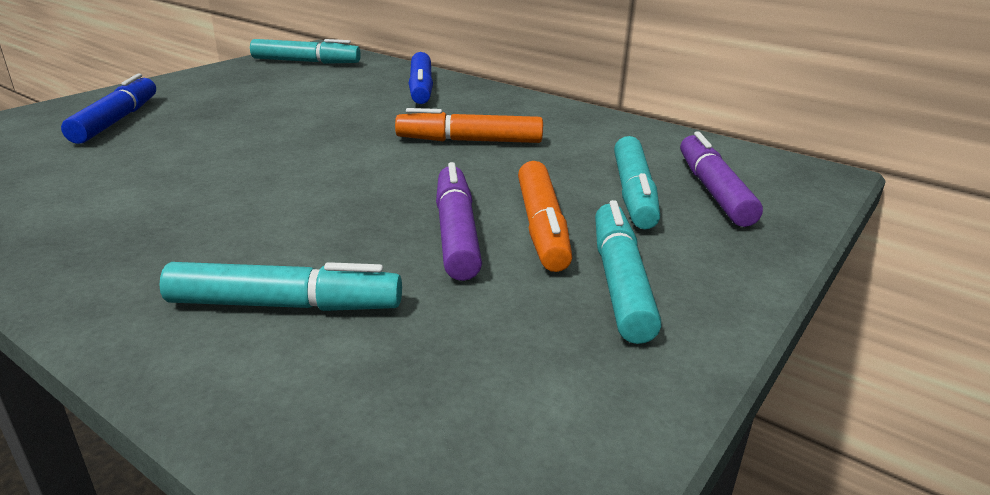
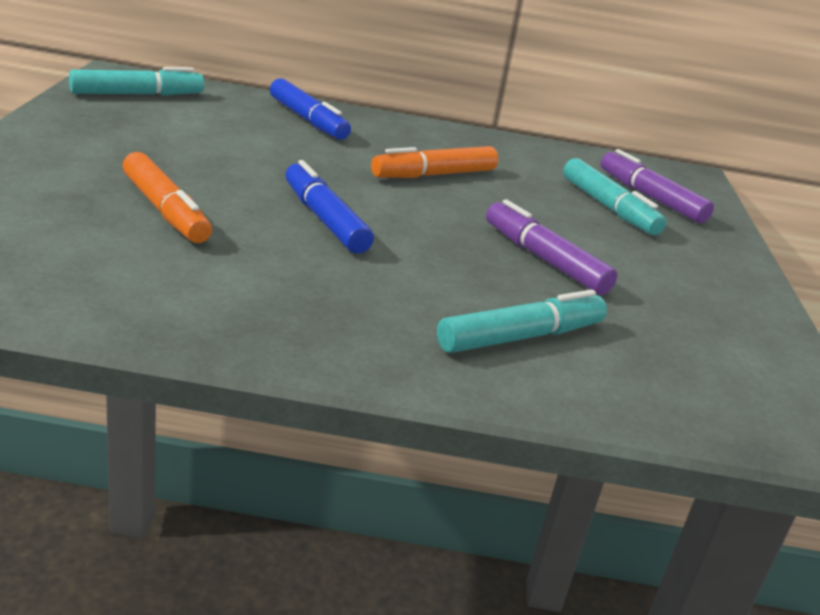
camera: 35 degrees left, 0 degrees up
(116, 120) = (62, 192): blue marker -> blue marker (324, 219)
(542, 227) = (590, 245): orange marker -> orange marker (165, 210)
(619, 282) = (684, 276): turquoise marker -> none

